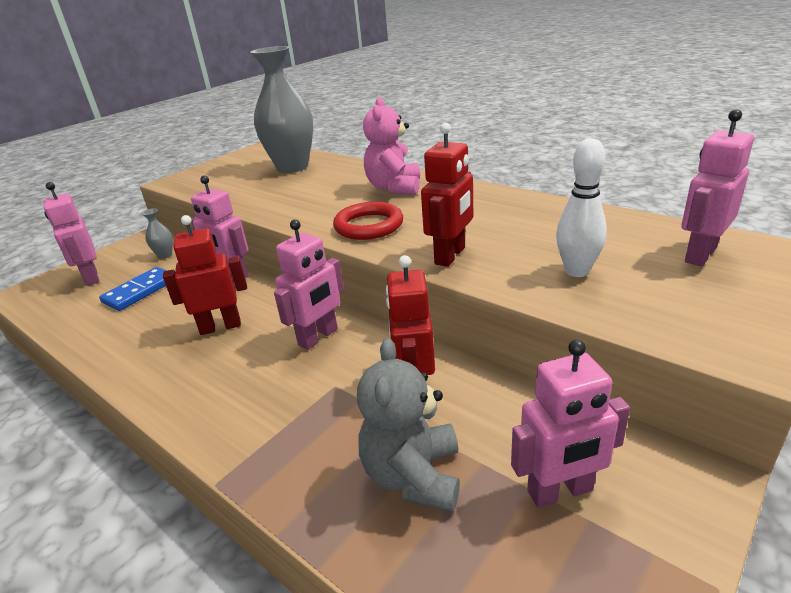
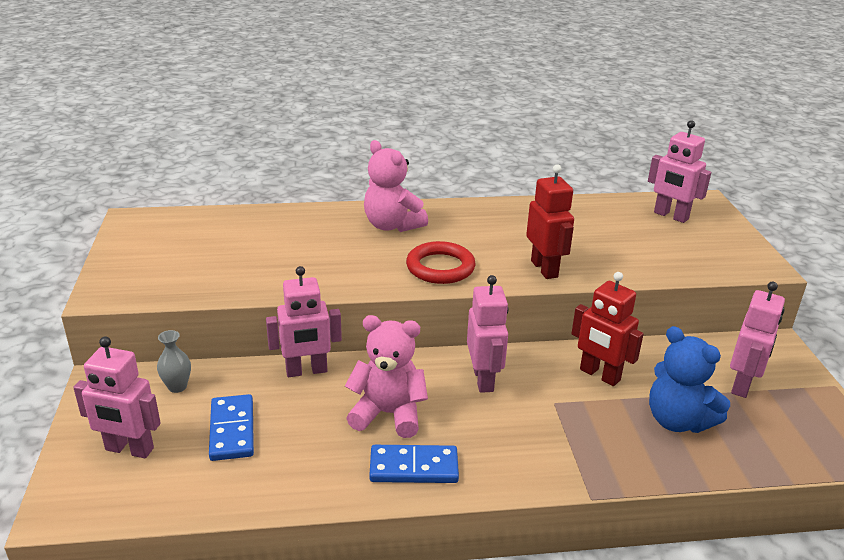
camera: 50 degrees left, 0 degrees up
(167, 371) = (414, 467): none -> blue domino
(220, 326) = (388, 414): red robot -> pink teddy bear
(292, 167) = (234, 233): grey vase -> none
(413, 476) = (677, 420): grey teddy bear -> blue teddy bear
(577, 271) = (631, 250): white bowling pin -> none
(700, 255) = (670, 216): pink robot -> pink robot turned 45 degrees counterclockwise

